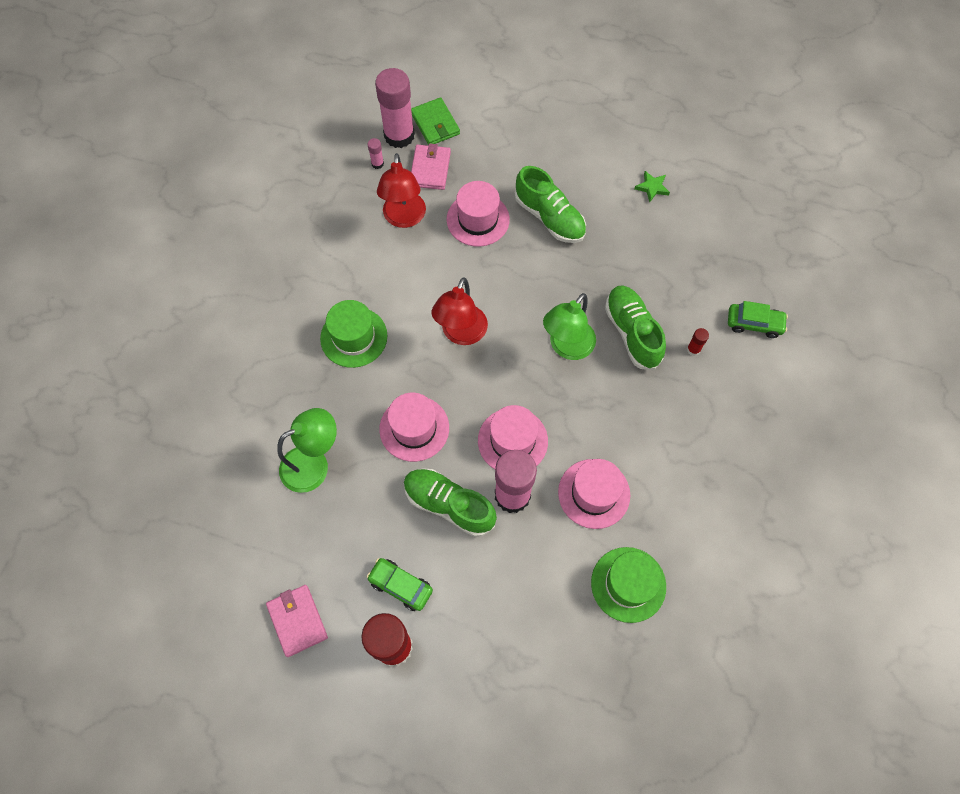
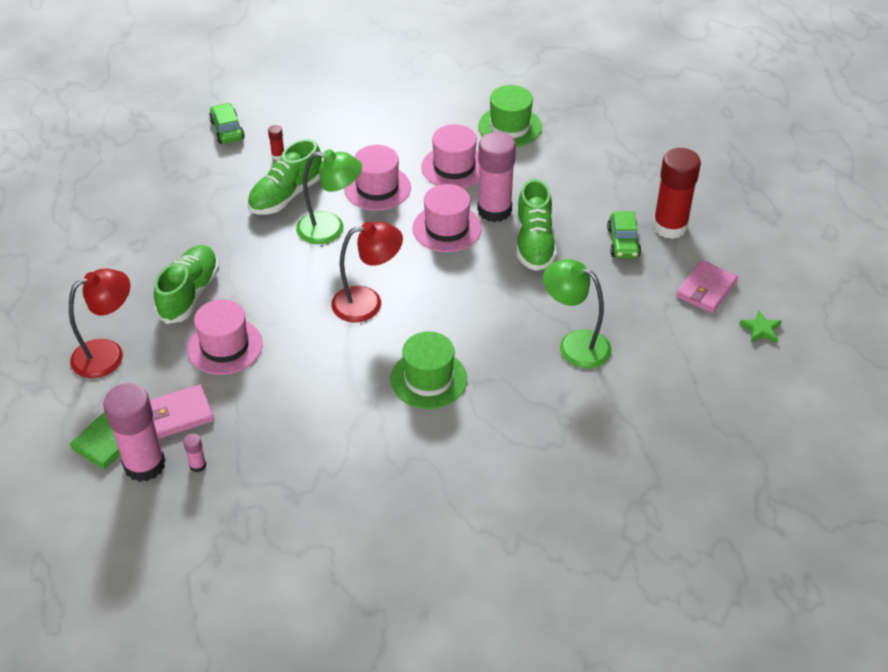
camera: 120 degrees left, 20 degrees down
(404, 218) = (260, 406): red lamp -> red lamp (108, 354)
(414, 428) = (486, 293): pink hat -> pink hat (377, 188)
(652, 187) = (108, 235): green star -> green star (760, 329)

